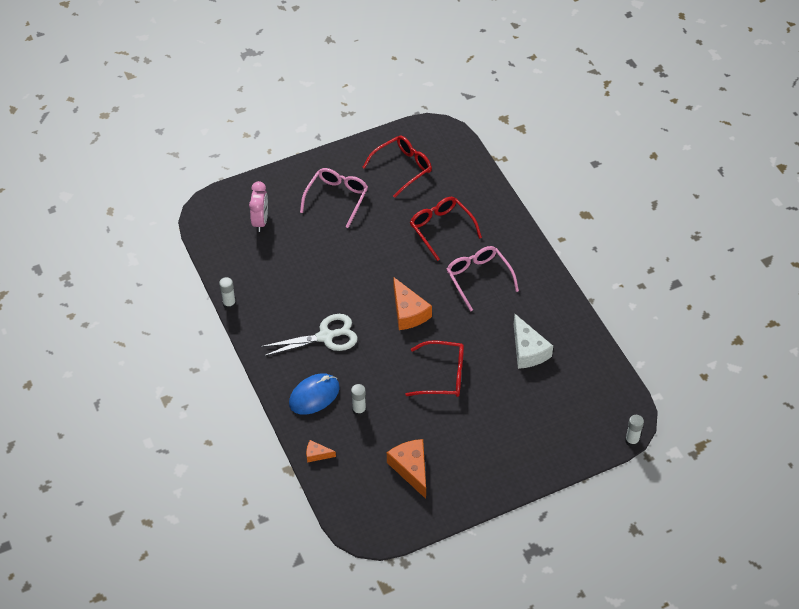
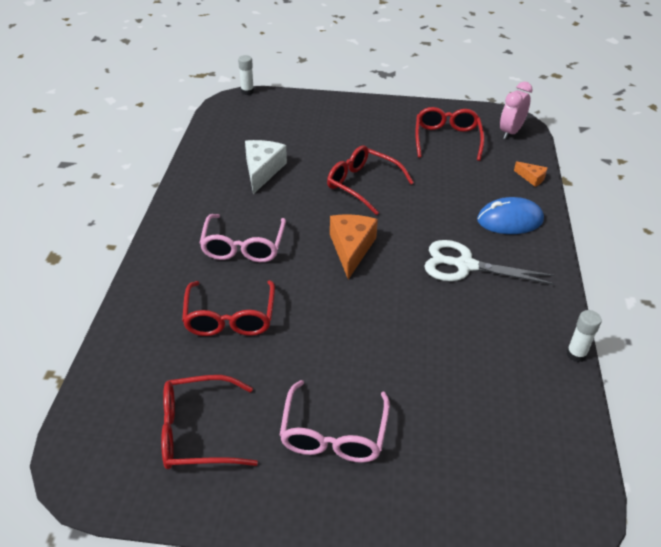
camera: 150 degrees left, 10 degrees down
(260, 221) = (477, 456): pink clock -> pink clock (510, 132)
(337, 198) = (333, 434): pink glasses -> pink glasses turned 45 degrees counterclockwise
(359, 410) = (468, 192): white glue stick -> none
(411, 469) = (447, 139): orange cheese -> red glasses

